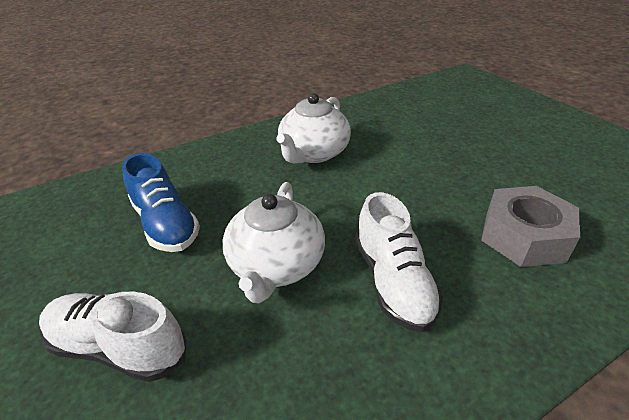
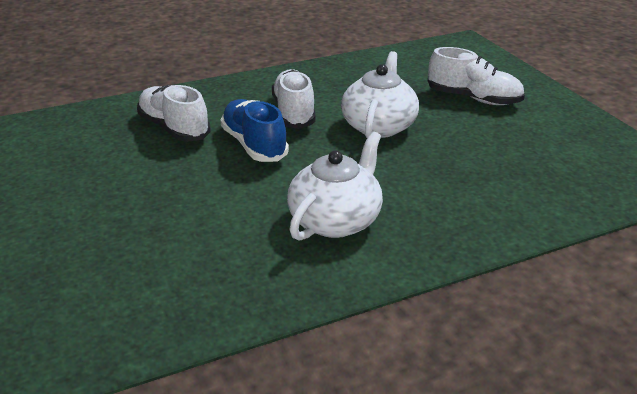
camera: 175 degrees left, 5 degrees down
(165, 224) = (485, 158): blue shoe -> blue shoe (254, 145)
(524, 236) = (174, 128): grey nut -> white shoe

